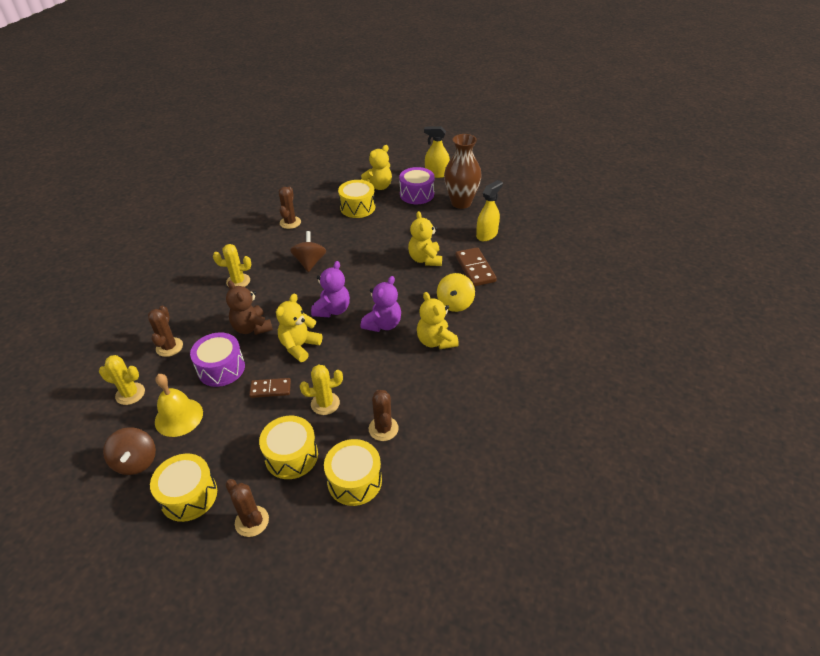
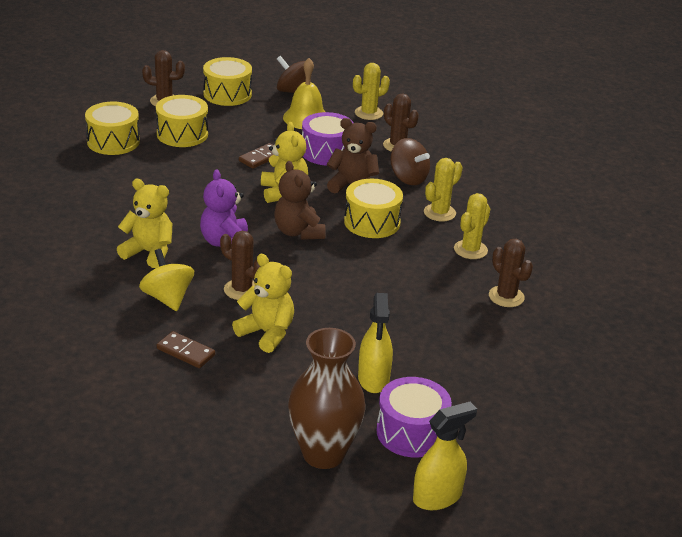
camera: 135 degrees right, 10 degrees down
(310, 262) = (400, 264): brown spinning top -> brown spinning top (408, 178)
(325, 403) = (198, 168): yellow cactus -> yellow cactus (470, 250)
(332, 310) = (298, 232): purple teddy bear -> brown teddy bear
(357, 207) = (460, 362): yellow drum -> yellow drum (372, 222)
(378, 187) = (488, 414): yellow teddy bear -> none
(383, 429) = (125, 174): brown cactus -> brown cactus (242, 290)
(475, 269) = (185, 352): brown domino -> brown domino, size x0.64
(487, 235) = (220, 413): yellow spray bottle -> yellow spray bottle (373, 379)

